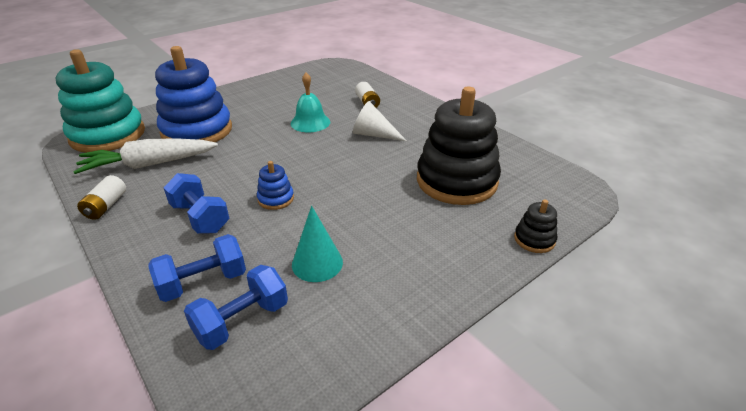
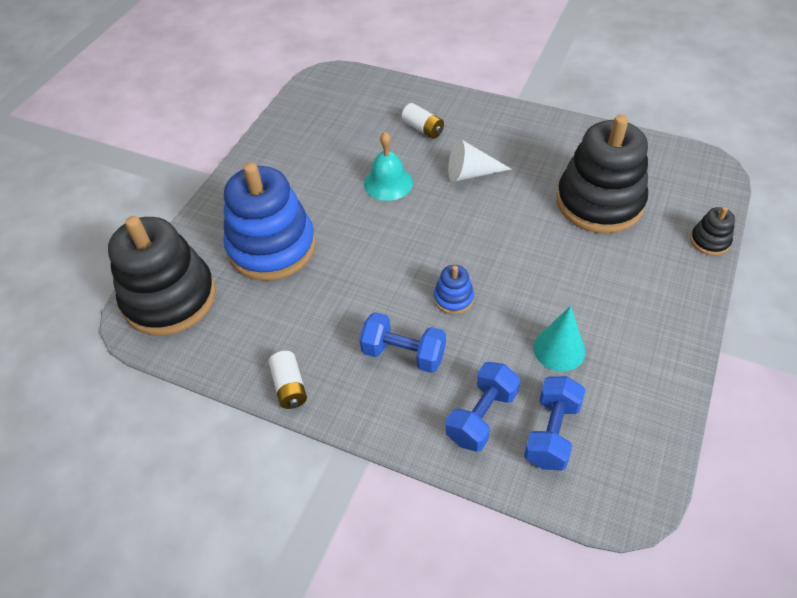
camera: 25 degrees left, 15 degrees up
(108, 135) = (170, 298): turquoise stacking toy -> black stacking toy
(149, 164) = (272, 316): white carrot -> none

